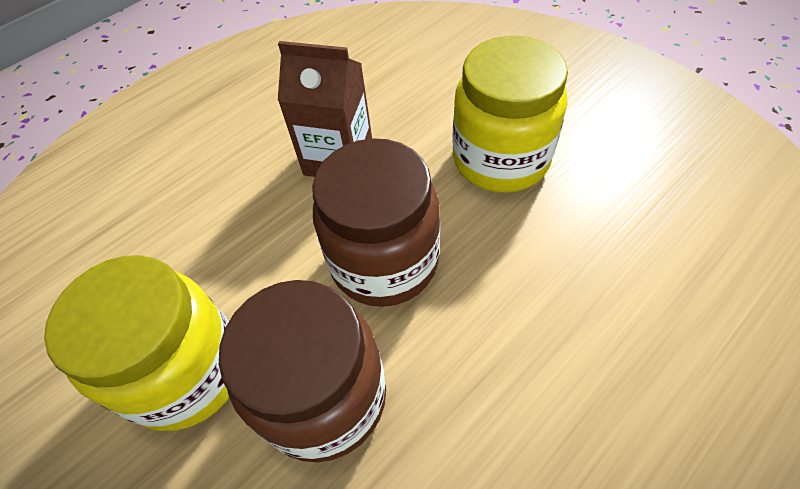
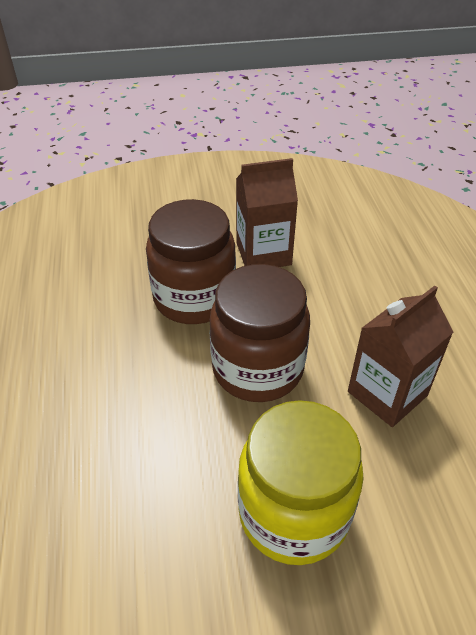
camera: 120 degrees right, 10 degrees down
(187, 371) = (263, 254): yellow jar -> brown carton

